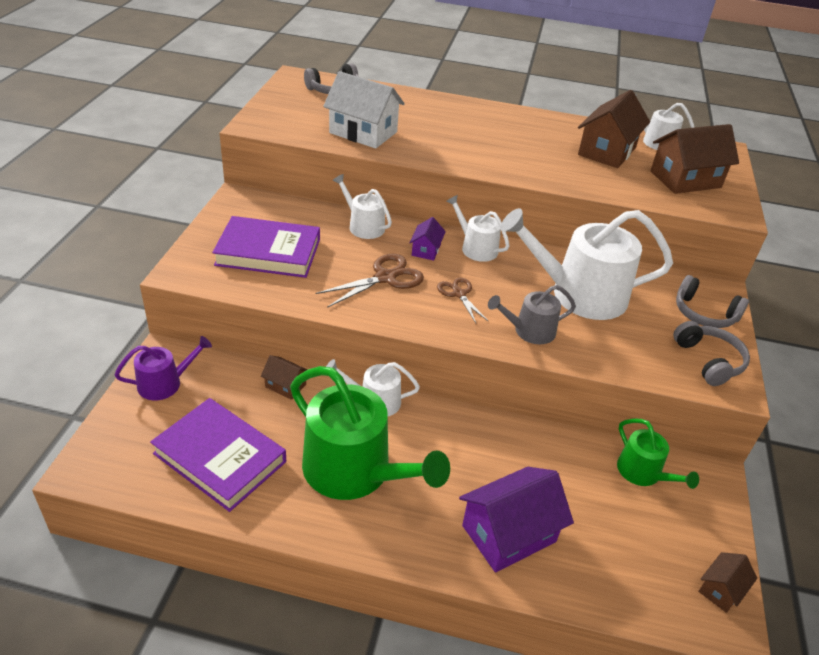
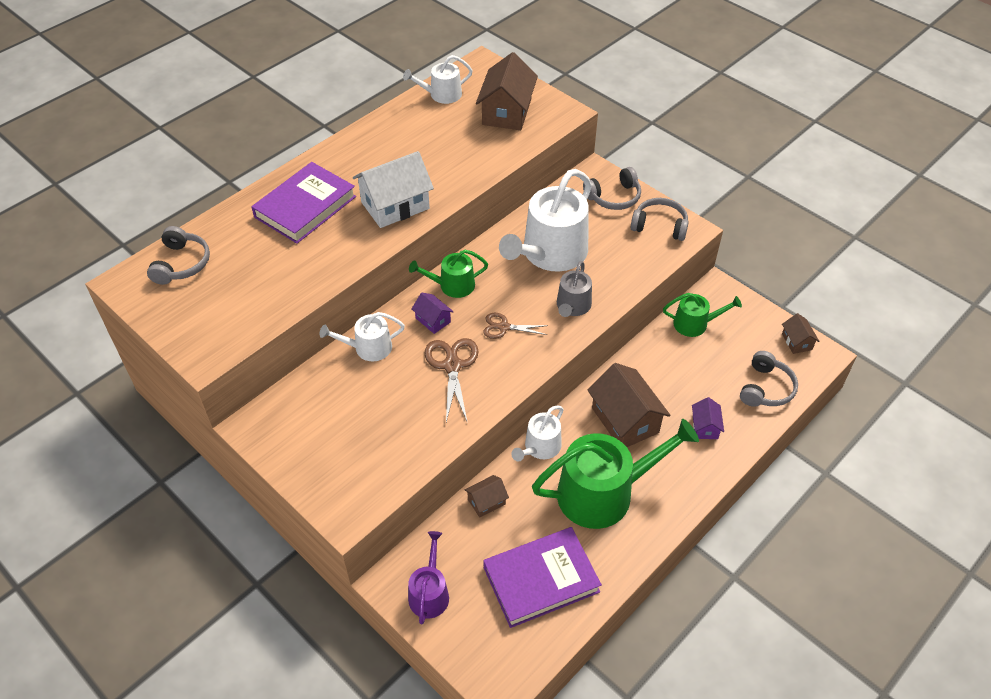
camera: 55 degrees left, 10 degrees up
(268, 252) = (360, 435): purple book -> purple book (305, 207)
(363, 132) = (284, 278): white house -> white house (395, 205)
(476, 248) = (452, 285): white watering can -> green watering can
(509, 533) = (705, 427): purple house -> purple house, size x0.50
(607, 151) = (435, 132): brown house -> brown house (625, 420)
(618, 579) = (766, 388): none -> grey headphones

